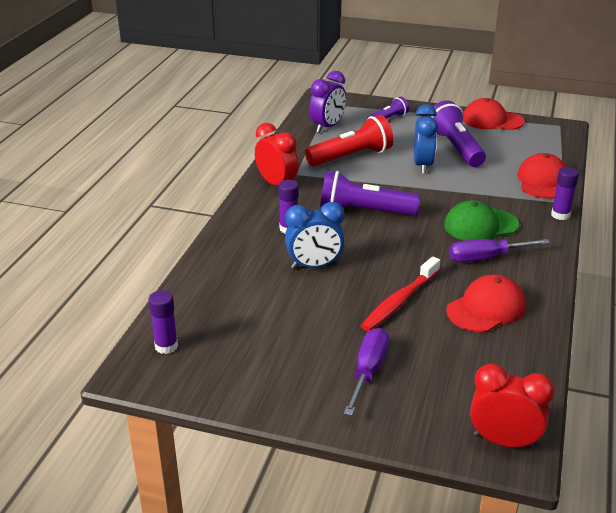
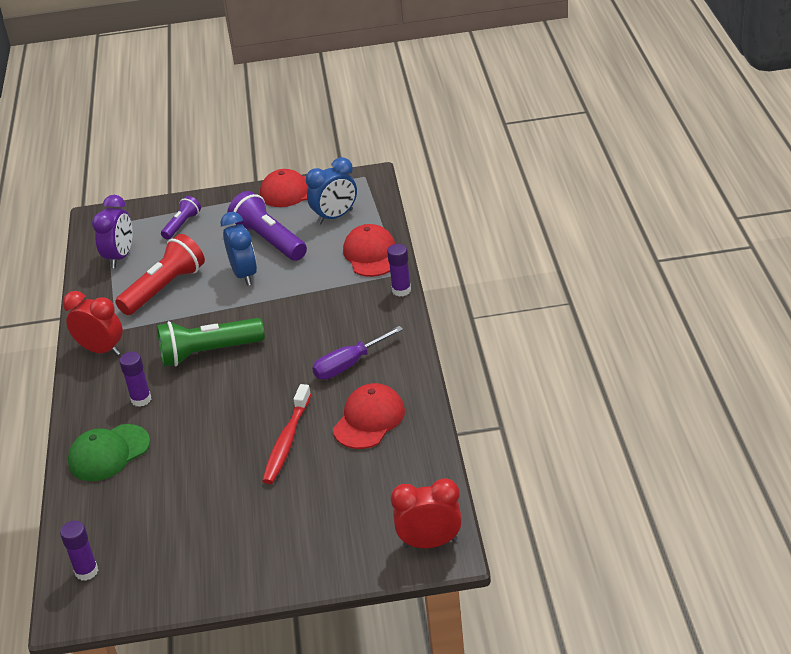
camera: 20 degrees left, 5 degrees up
(314, 266) = (188, 433): blue clock -> blue clock (335, 217)
(364, 212) = (208, 353): purple flashlight -> green flashlight
(368, 372) = (289, 524): purple screwdriver -> none
(480, 225) = (330, 329): green cap -> green cap (109, 453)

